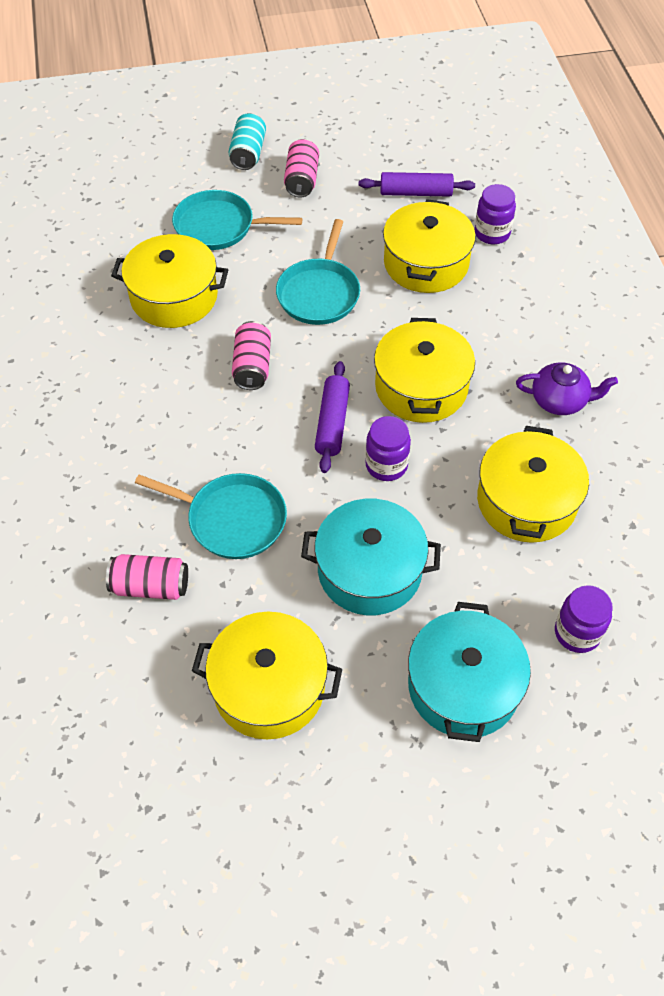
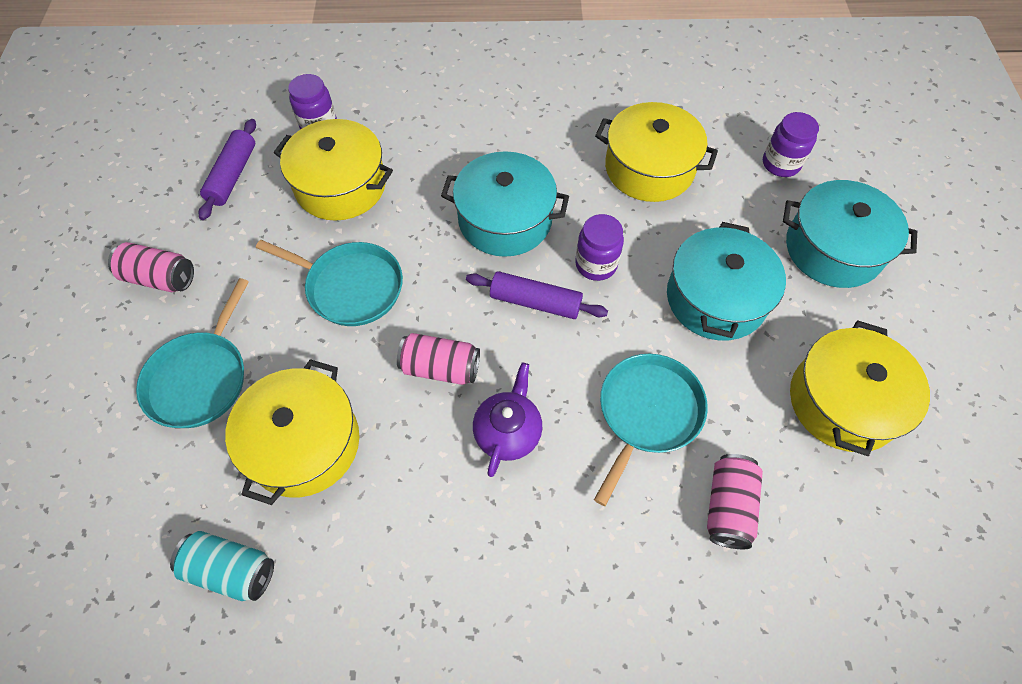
camera: 80 degrees left, 5 degrees up
(248, 153) = (81, 329): turquoise can -> turquoise can (231, 570)
(421, 387) = (505, 219): yellow pot -> turquoise pot
(560, 401) = (543, 122): purple teapot -> purple teapot (508, 432)

